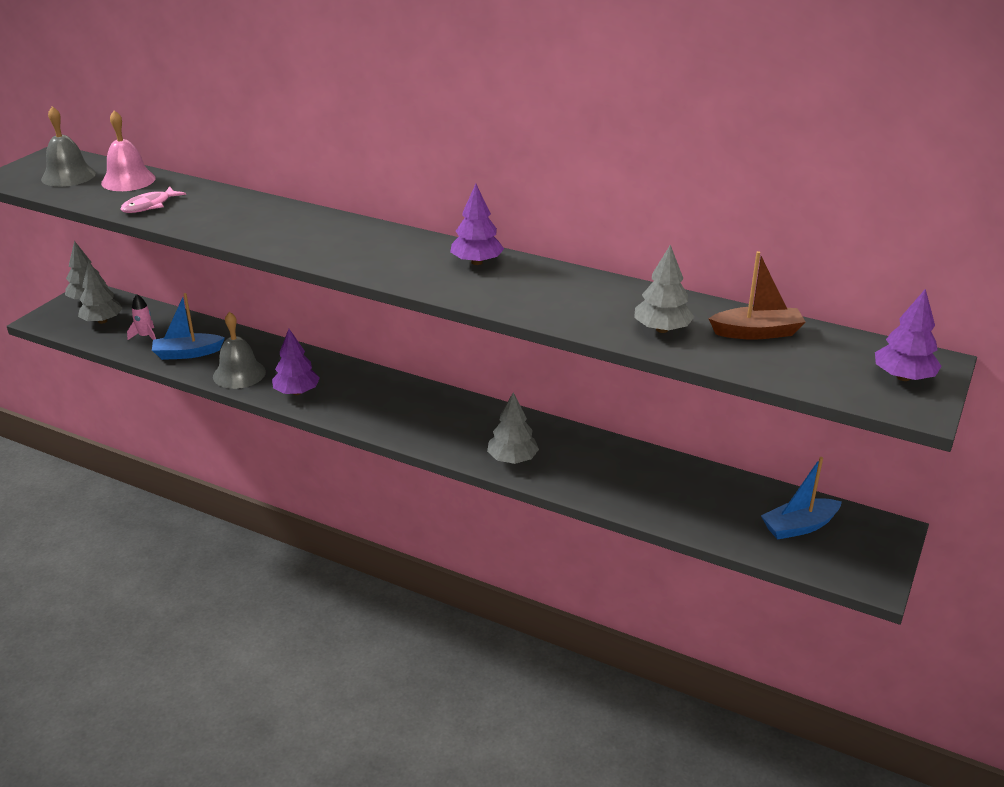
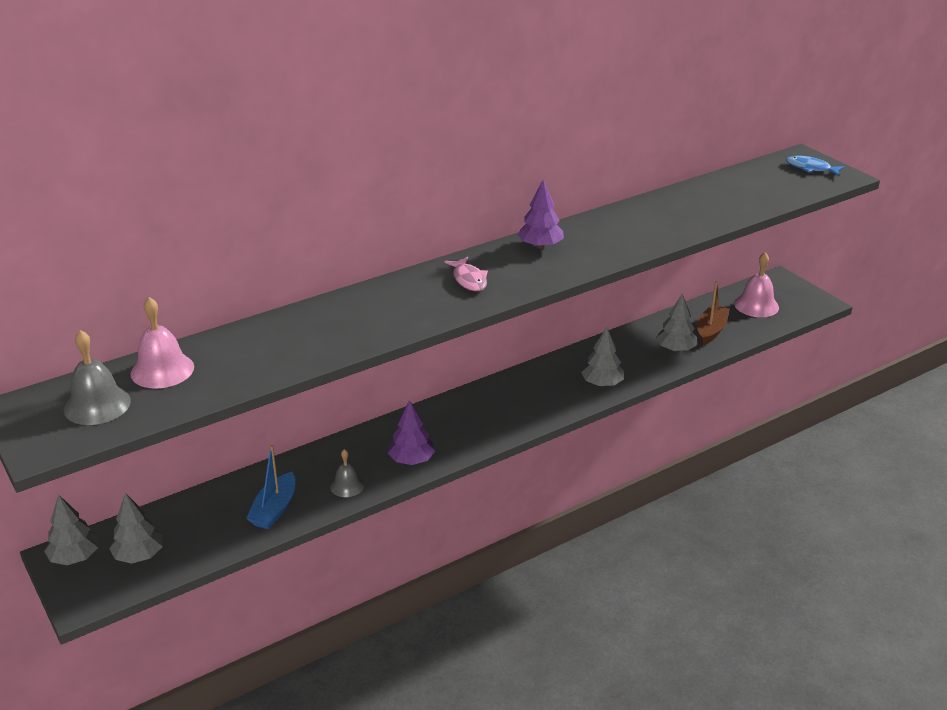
camera: 60 degrees left, 0 degrees up
(145, 336) = (209, 530): pink rocket -> none
(149, 206) = (247, 368): pink fish -> pink fish (469, 280)
(239, 374) = (347, 485): grey bell -> grey bell, size x0.62
(662, 329) = (700, 213): grey tree -> grey tree (675, 349)
(757, 332) = (729, 188): brown boat -> brown boat (711, 331)
(799, 526) = (756, 305): blue boat -> pink bell
(903, 377) = (811, 168): purple tree -> blue fish

